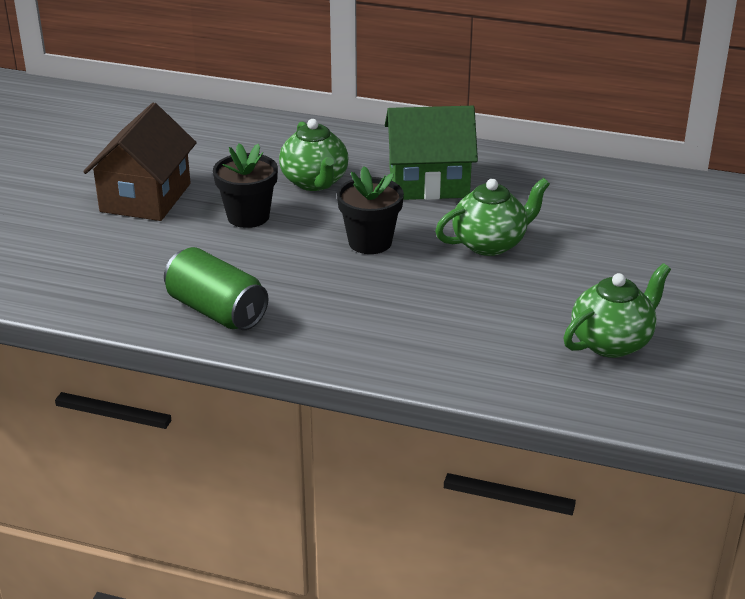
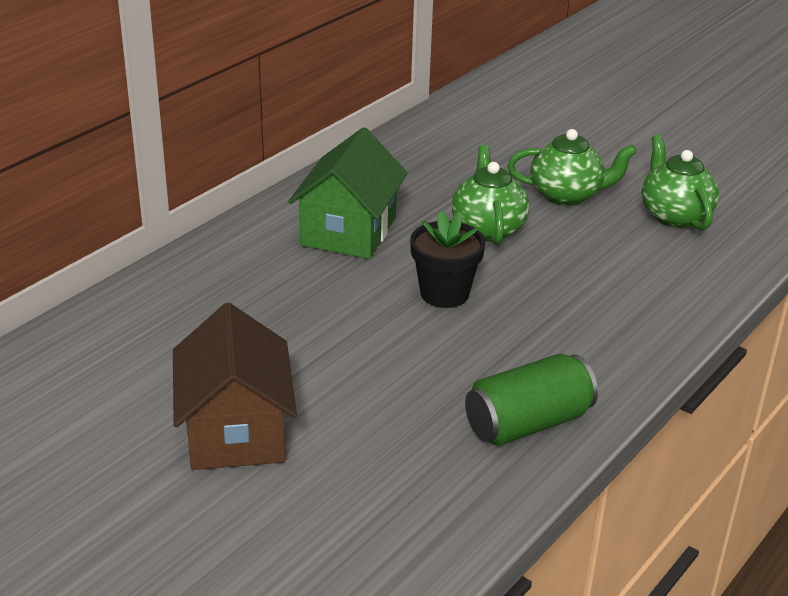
camera: 70 degrees left, 0 degrees up
(145, 197) = (236, 431): brown house -> brown house turned 45 degrees clockwise
(248, 216) = (338, 360): black flower pot -> none
(315, 182) = (294, 299): green teapot -> green teapot (566, 195)

